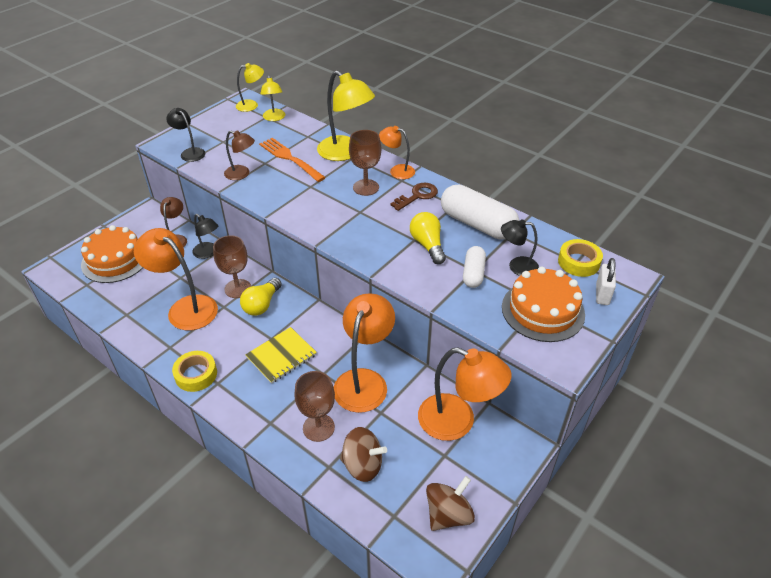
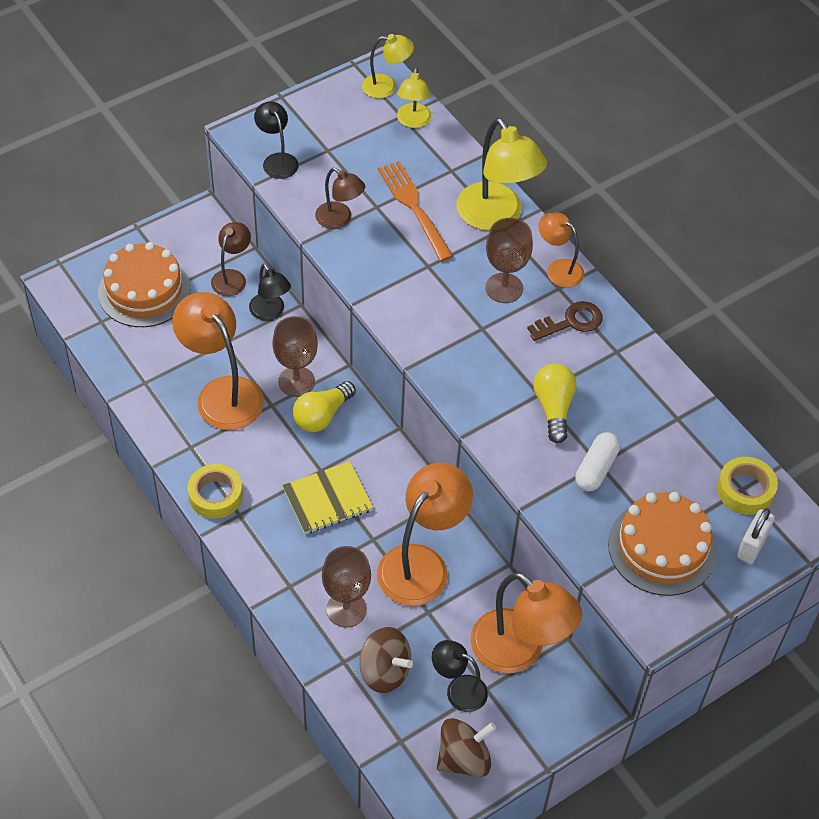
camera: 15 degrees right, 10 degrees up
(477, 224) = (634, 392): white capsule -> none
(517, 266) = (659, 473): black lamp -> black lamp (458, 690)

